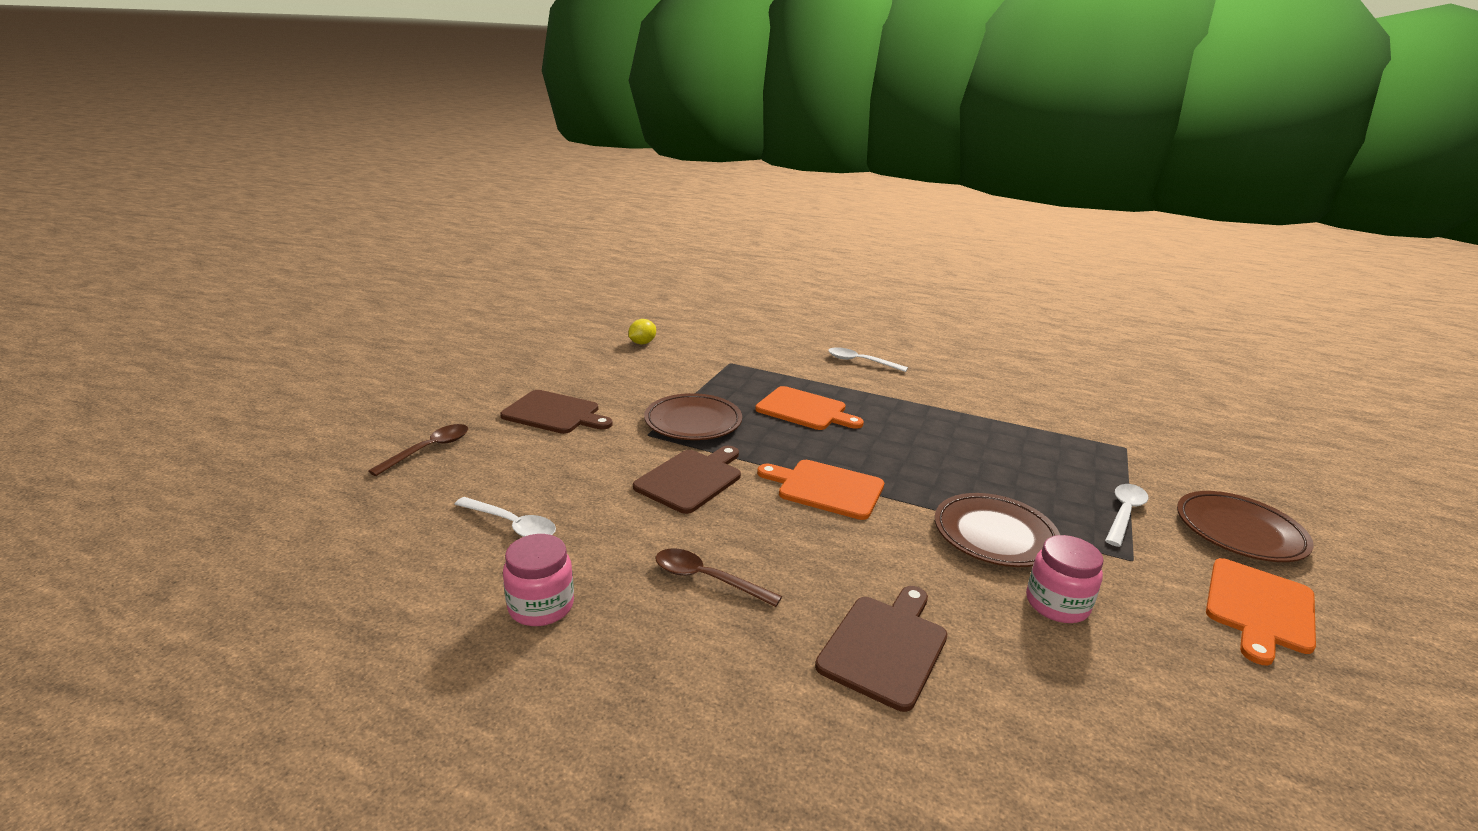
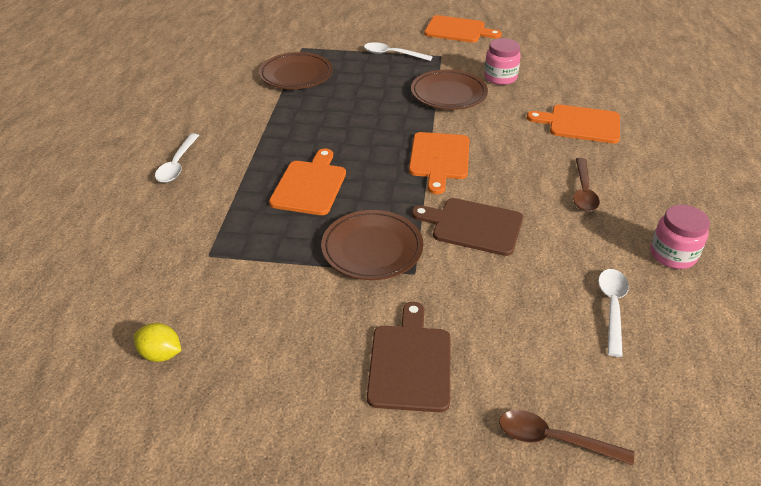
camera: 105 degrees left, 15 degrees up
(885, 647) = (580, 124): brown cutting board -> orange cutting board
(1239, 531) = (388, 26): brown plate -> brown plate (296, 75)

